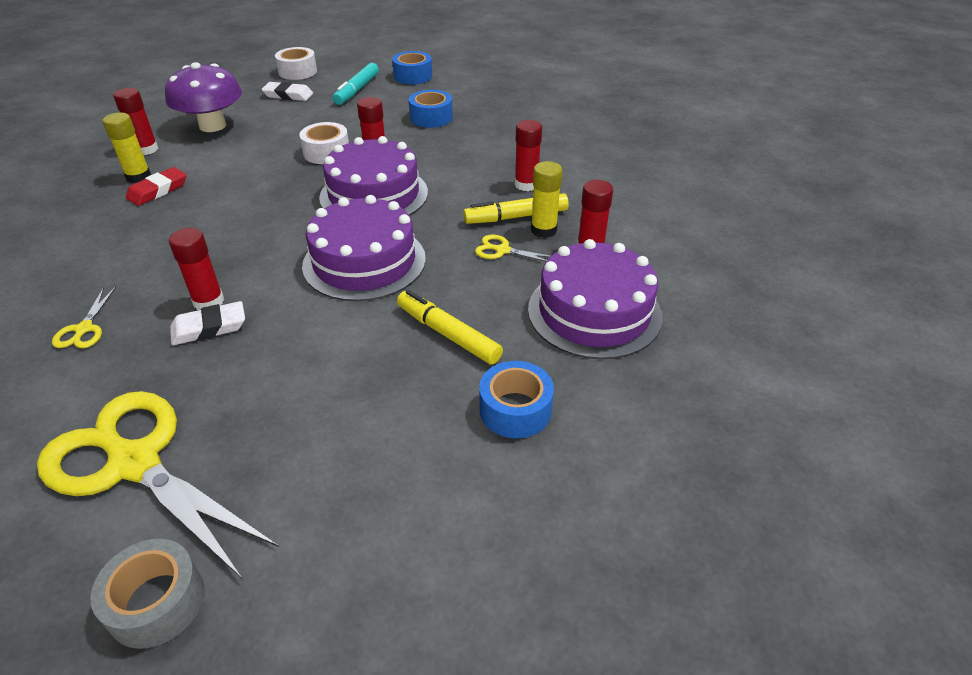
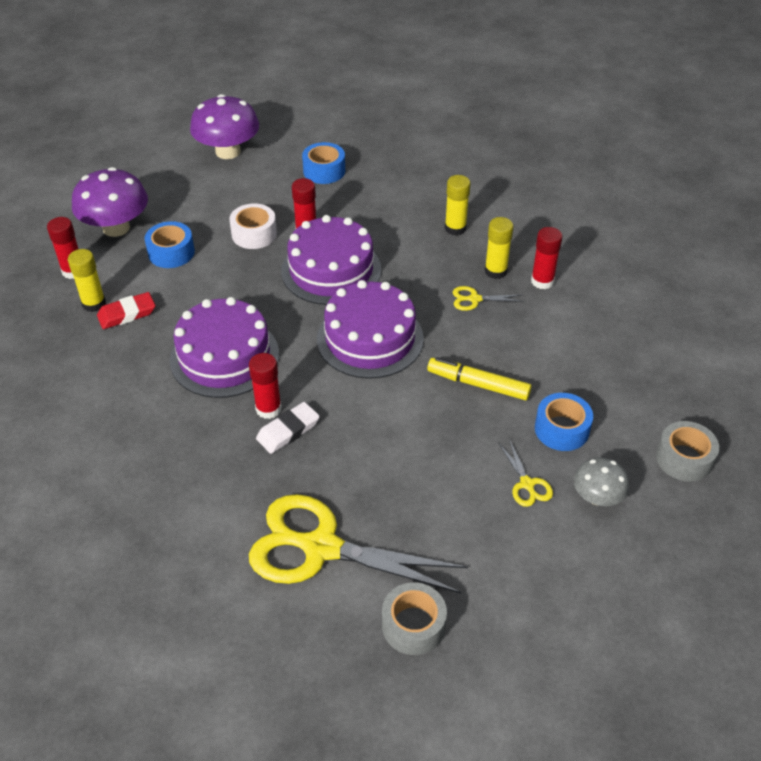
camera: 20 degrees left, 5 degrees up
(84, 329) = (184, 461): yellow scissors -> yellow scissors (527, 484)
(158, 190) = (127, 314): red eraser -> red eraser turned 45 degrees clockwise
(288, 95) = (162, 173): white eraser -> none
(297, 72) = (148, 140): white tape -> none
(357, 90) = (228, 151): turquoise marker -> purple mushroom
(413, 76) = (271, 122): blue tape -> blue tape (171, 252)
(510, 507) = (597, 497): none -> grey mushroom
(516, 217) = (466, 263): yellow marker -> none
(526, 185) = (455, 228): red glue stick -> yellow glue stick
(594, 312) = (574, 336): purple cake -> purple cake (224, 356)
(660, 493) = (684, 459): none -> grey tape

